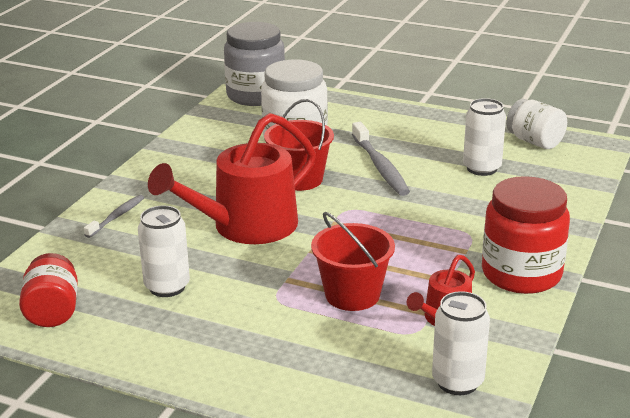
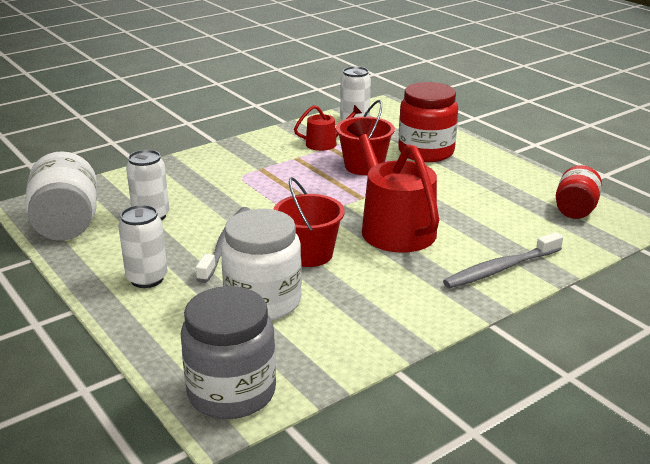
camera: 150 degrees left, 0 degrees up
(116, 216) = (500, 269): grey toothbrush -> grey toothbrush, size x1.70
(167, 287) = (484, 203): white can -> white can (147, 279)
(246, 226) = (393, 227): red watering can -> red watering can turned 105 degrees counterclockwise
(521, 274) = (248, 149): red jar -> red jar (426, 152)
(534, 141) = (67, 225): white jar -> white jar, size x1.58

